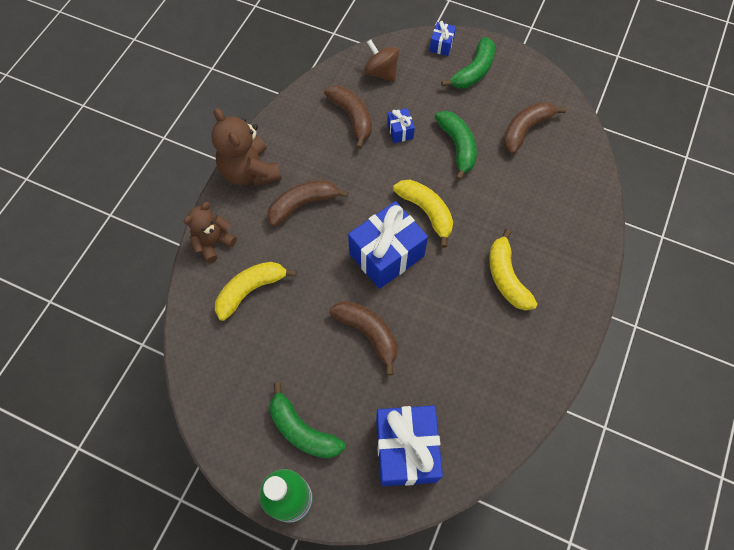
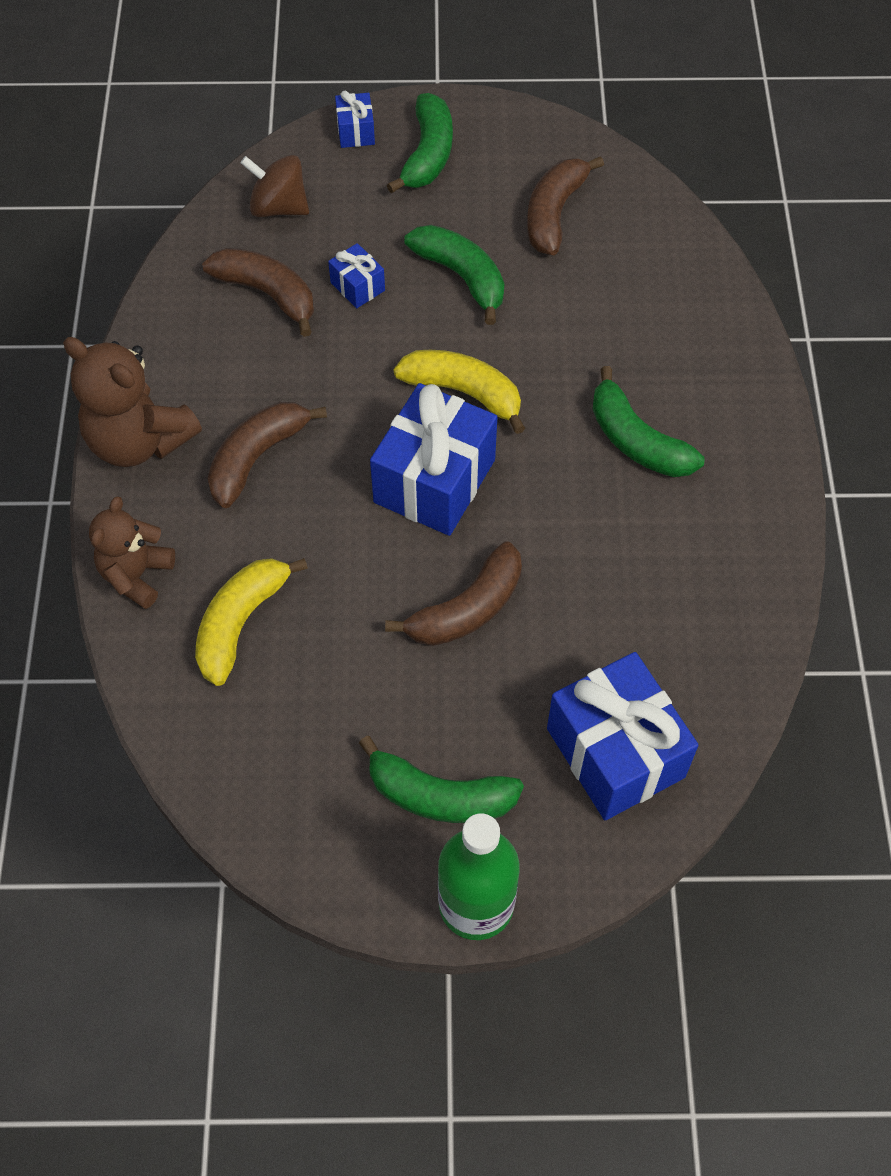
camera: 25 degrees left, 5 degrees down
(368, 333) = (467, 609): brown banana -> brown banana turned 120 degrees clockwise
(506, 277) = (636, 441): yellow banana -> green banana

